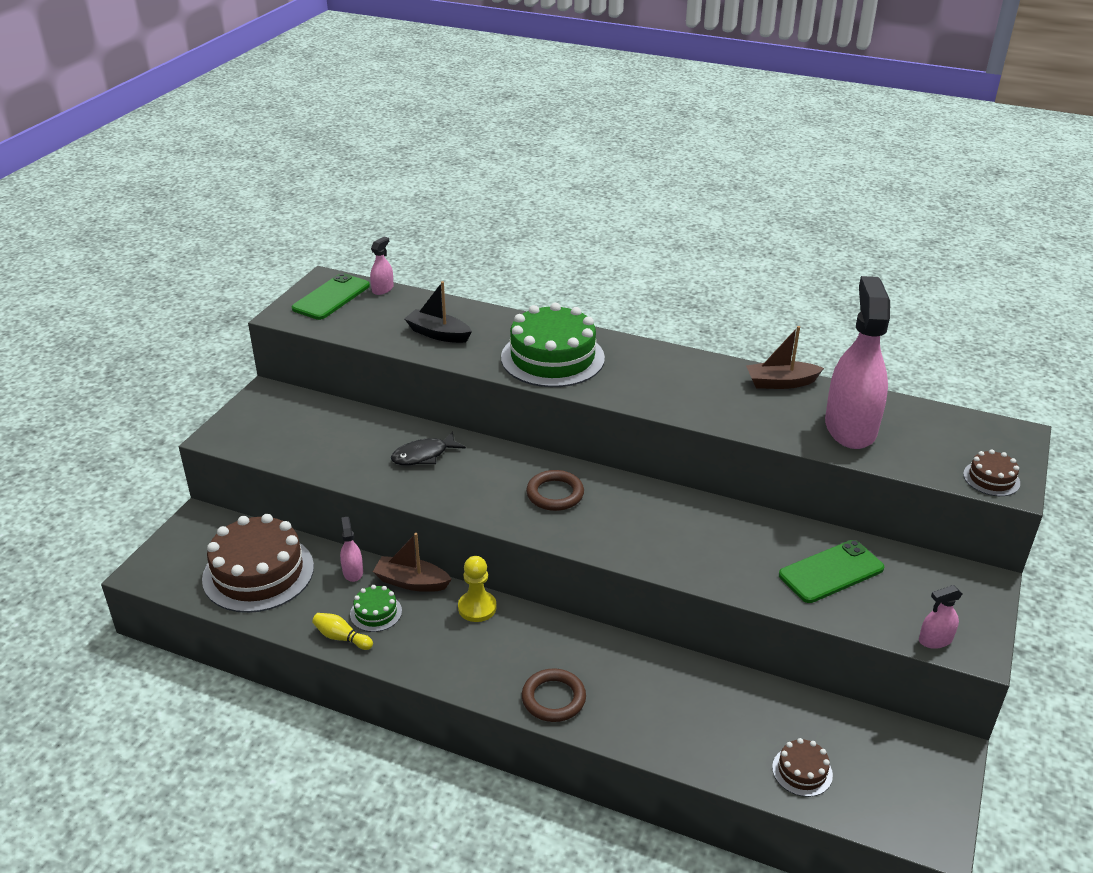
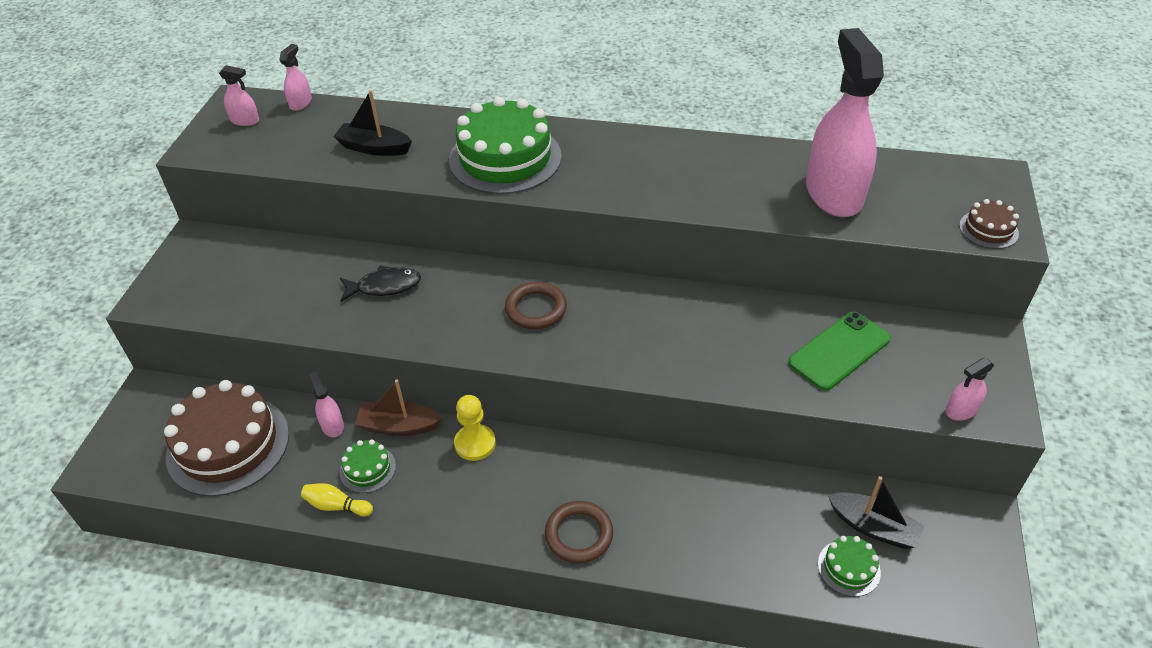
camera: 10 degrees left, 10 degrees up
(331, 297) = (245, 120): green phone -> pink spray bottle
(423, 455) = (385, 286): black fish -> black fish turned 150 degrees counterclockwise
(781, 383) = (750, 152): brown boat -> none
(802, 771) = (848, 568): brown cake -> green cake
(836, 741) = (873, 527): none -> black boat

